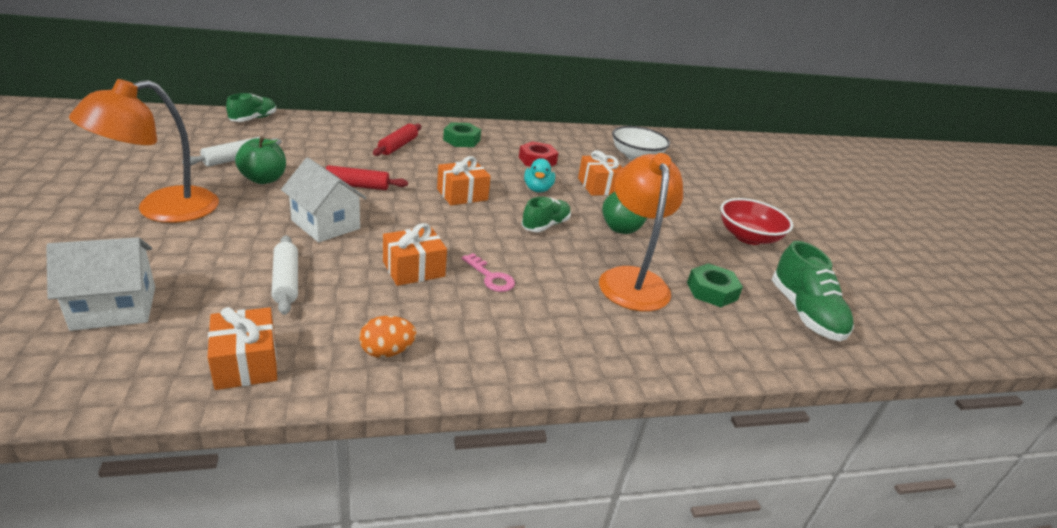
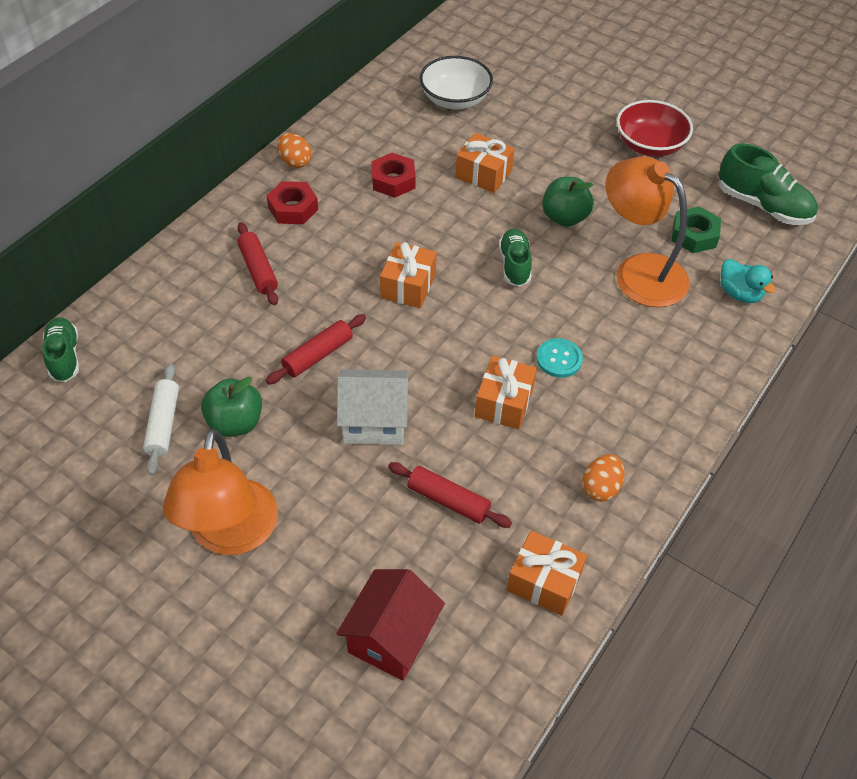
camera: 40 degrees left, 20 degrees up
(114, 308) = (391, 637): white house -> red house
(286, 281) = (448, 500): white rolling pin -> red rolling pin
(461, 140) = (293, 208): green nut -> red nut
(490, 277) = (559, 359): pink key -> turquoise button
(497, 129) = (295, 162): none -> orange egg
(537, 189) = (448, 223): turquoise duck -> turquoise duck (739, 294)

